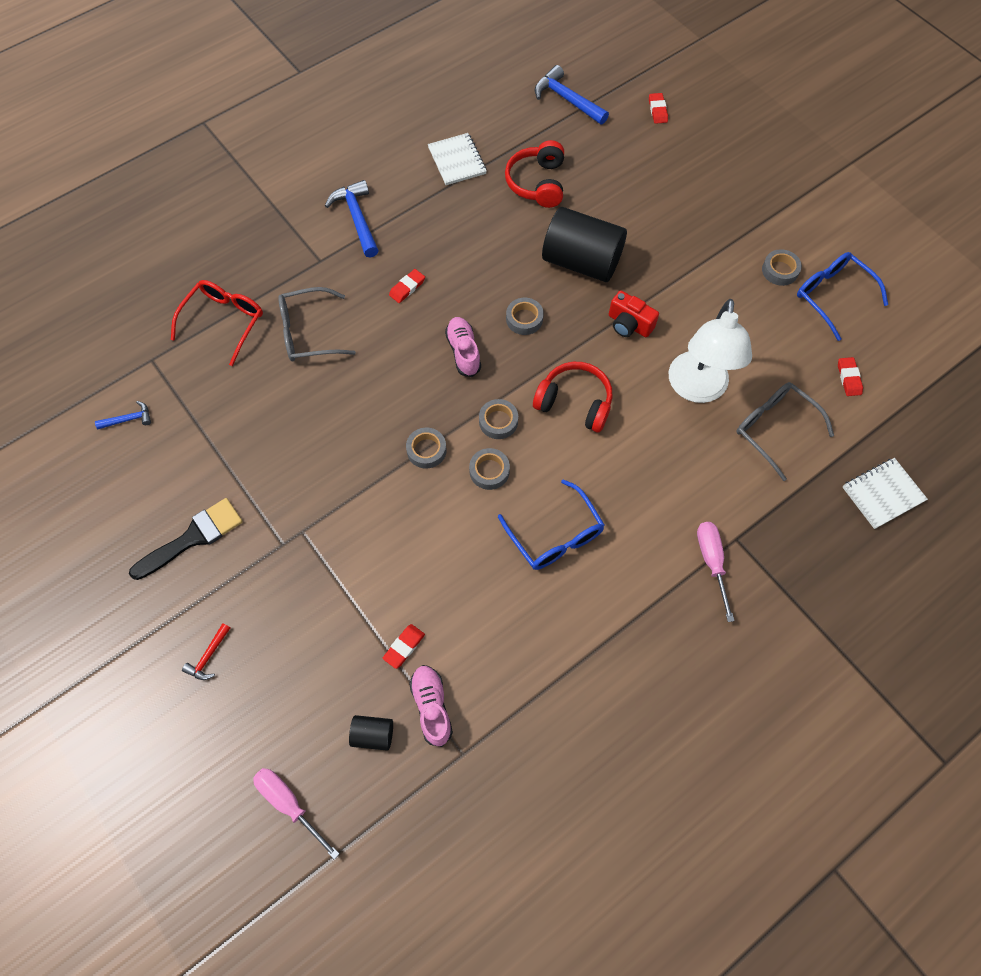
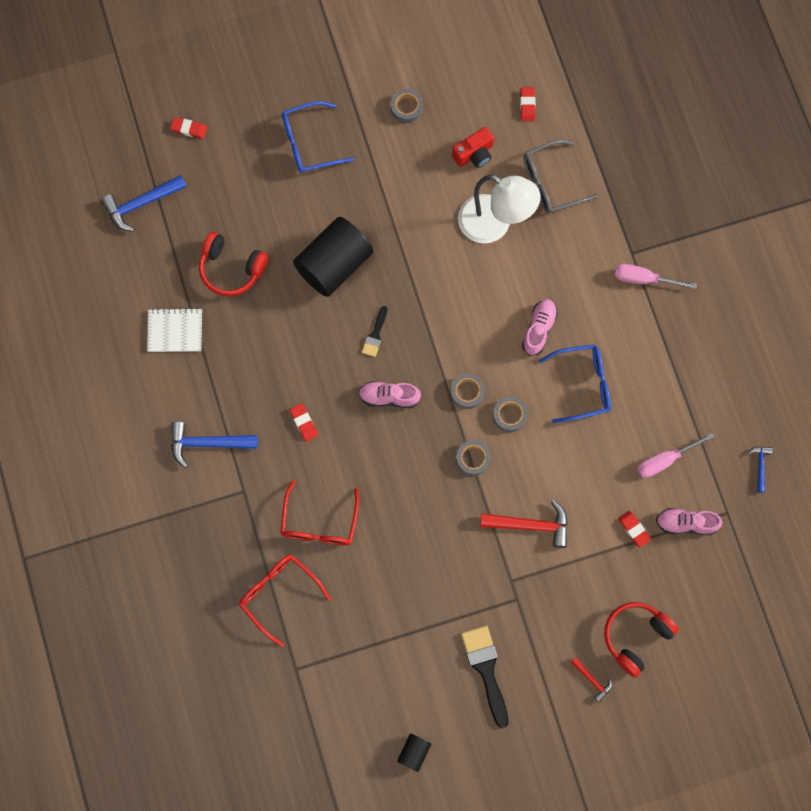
camera: 70 degrees left, 10 degrees up
(128, 419) = (352, 701): blue hammer -> blue hammer (760, 466)
(289, 803) = (723, 647): pink screwdriver -> pink screwdriver (664, 460)
(308, 333) = (319, 523): grey glasses -> red glasses
(371, 532) = (530, 525): none -> red hammer
(373, 734) = (692, 572): black cylinder -> black cylinder (414, 752)
(524, 319) = (375, 335): grey tape -> black brush
(574, 403) = (472, 325): red headphones -> red headphones (636, 637)
(600, 469) = (539, 329): none -> pink shoe
(629, 324) = (413, 252): red camera -> red camera (474, 154)
(832, 296) = (447, 79): blue glasses -> blue glasses (309, 143)
(848, 378) = (527, 105): red eraser -> red eraser turned 75 degrees clockwise
(882, 494) = (632, 131): white notebook -> none

